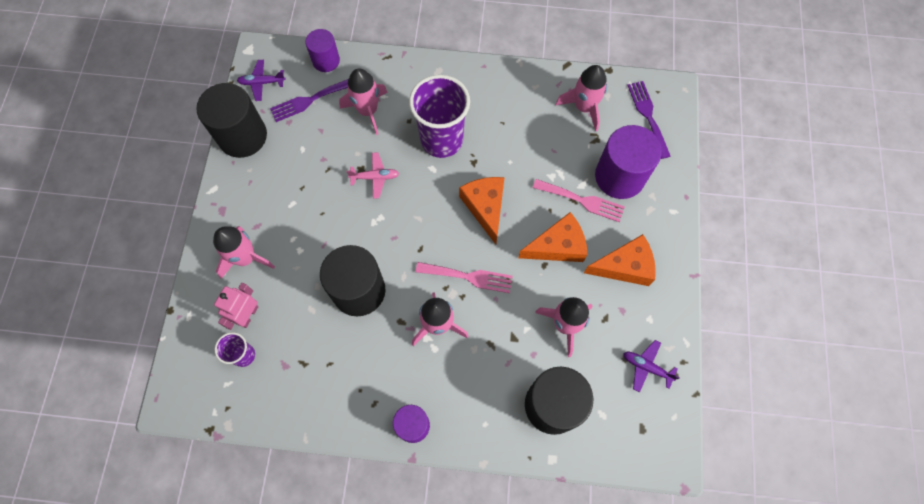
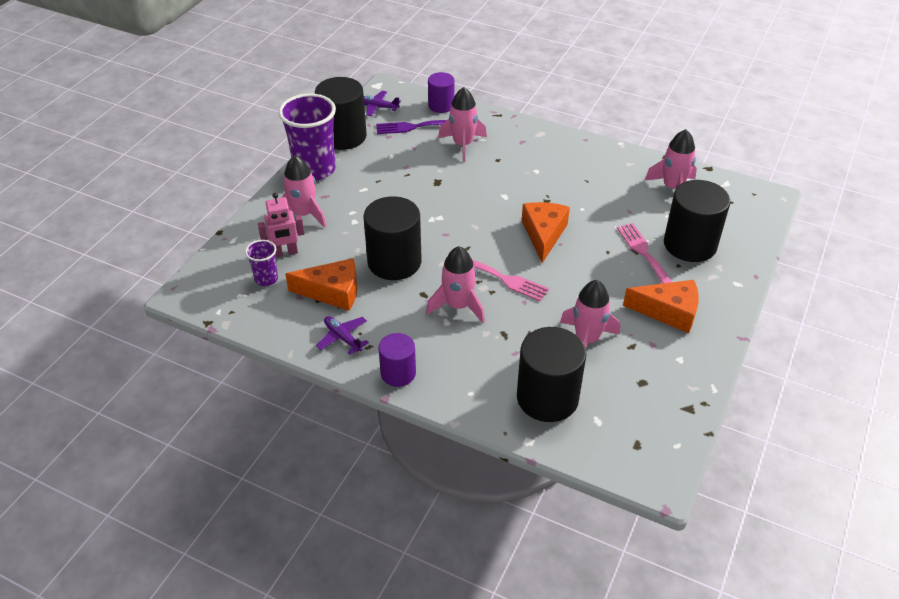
camera: 20 degrees right, 25 degrees down
(248, 315) = (285, 253): pink robot -> pink robot turned 150 degrees counterclockwise
(375, 177) = (448, 189): pink plane -> none
(441, 140) = (522, 179): purple cup -> purple cup (315, 169)
(557, 246) = (604, 279): orange cheese -> orange cheese (332, 292)
(582, 201) = (643, 253): pink fork -> pink fork turned 150 degrees counterclockwise
(619, 176) = (690, 244): purple cylinder -> black cylinder
(646, 367) = (661, 396): purple plane -> purple plane (343, 338)
(648, 116) = (737, 208): purple fork -> none

